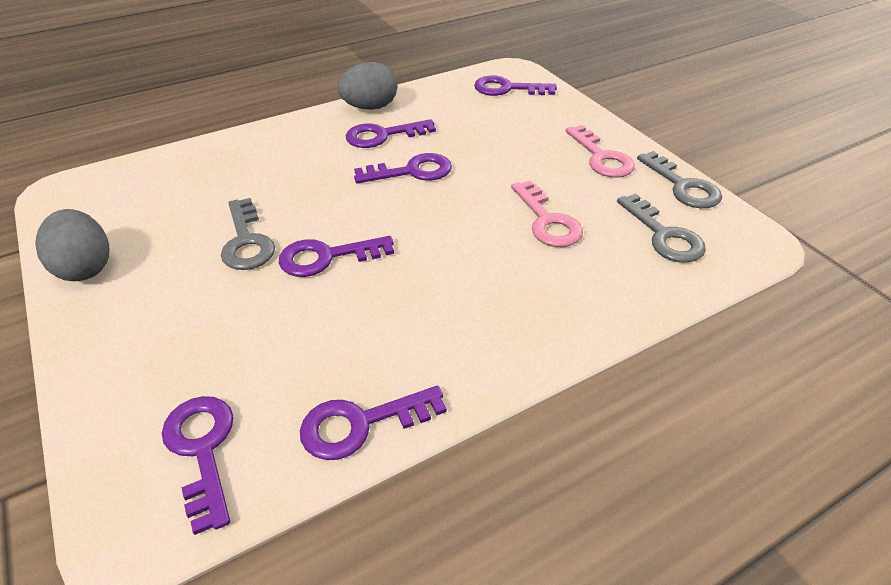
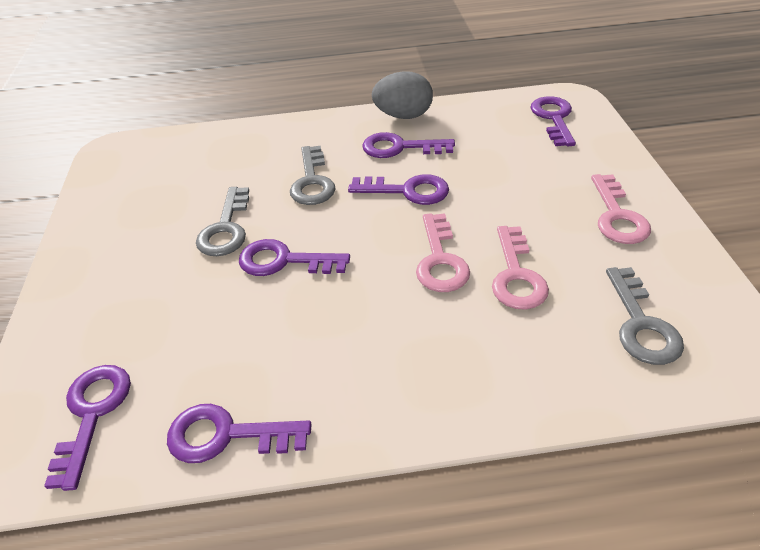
camera: 25 degrees right, 0 degrees up
(85, 267) = (94, 222): grey egg -> none
(475, 223) = (440, 260): none -> pink key
(507, 89) = (553, 118): purple key -> purple key turned 60 degrees clockwise
(682, 186) = (698, 271): grey key -> grey key (312, 181)

